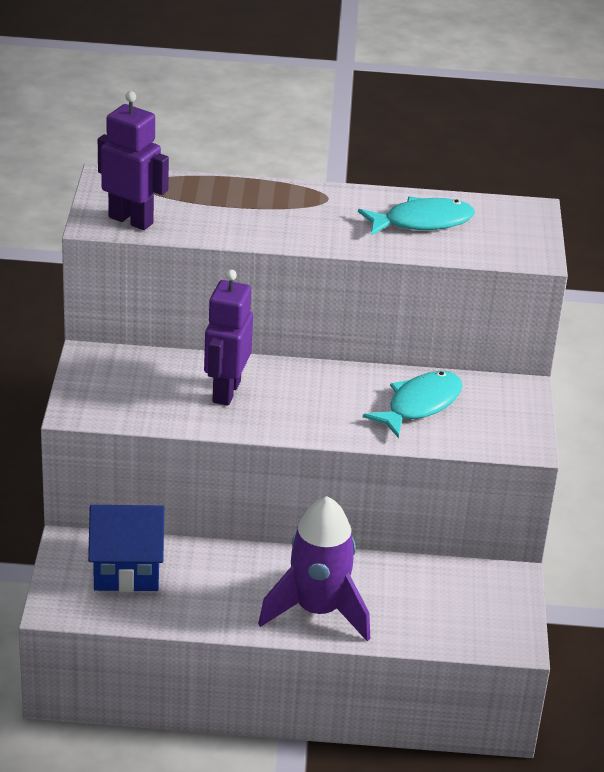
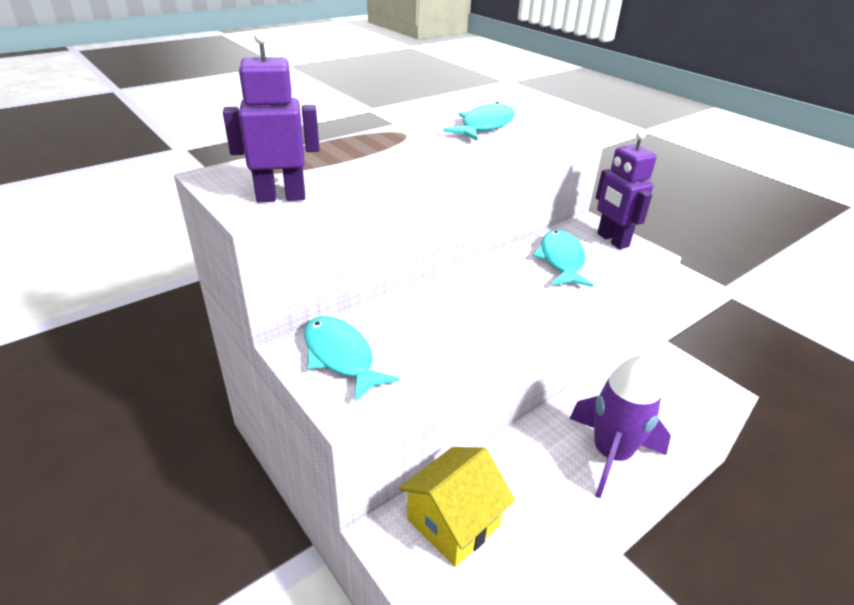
camera: 40 degrees left, 0 degrees up
(114, 379) = (341, 357): none -> turquoise fish
(127, 568) = (453, 522): blue house -> yellow house
(225, 391) = (438, 318): purple robot -> purple robot (612, 240)

